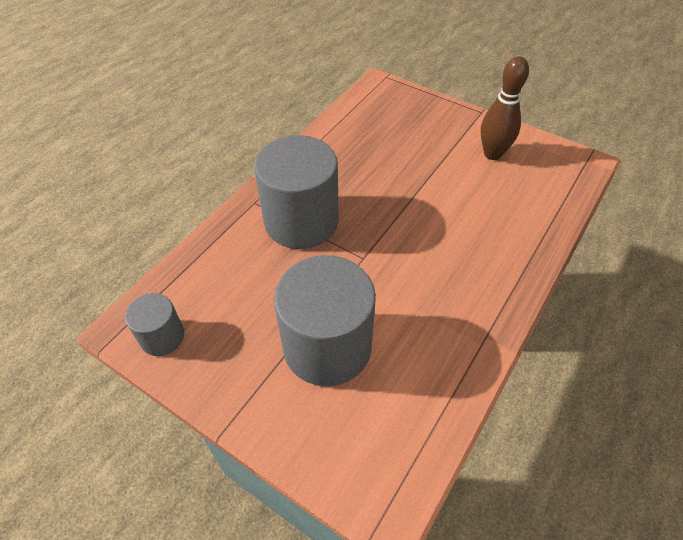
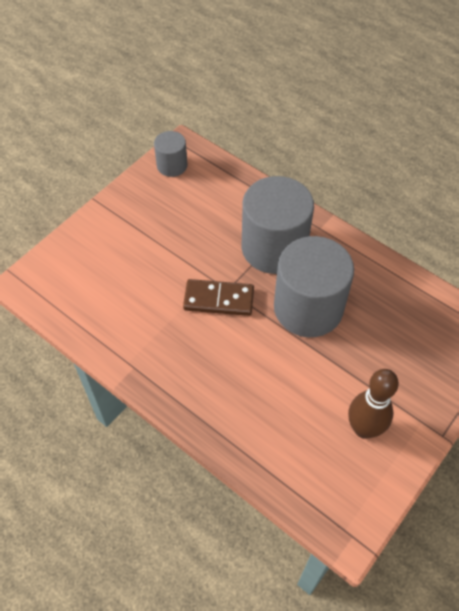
camera: 95 degrees right, 5 degrees up
(327, 346) = (146, 258): grey cylinder -> grey cylinder (308, 308)
(378, 264) = (219, 299): none -> brown domino

